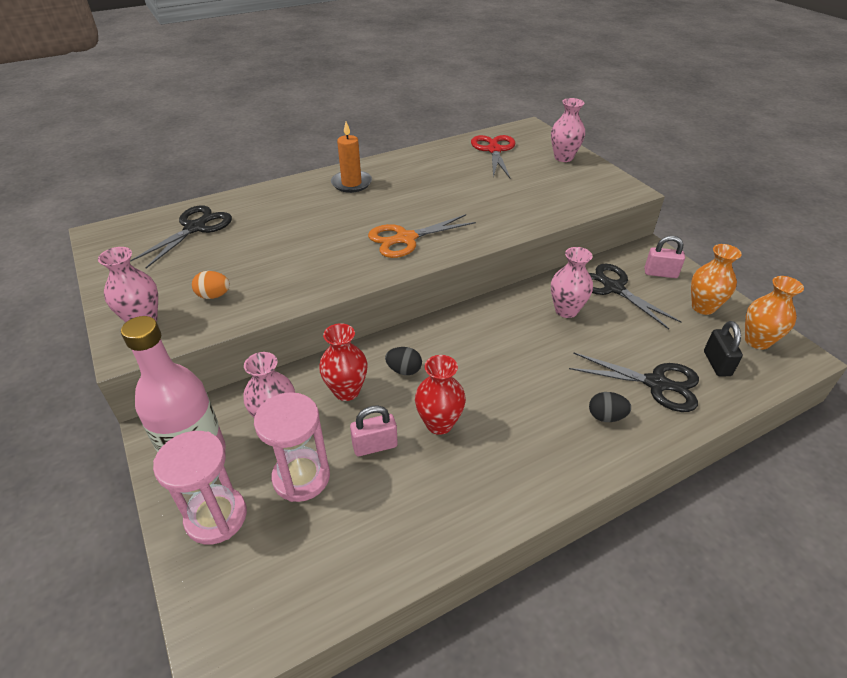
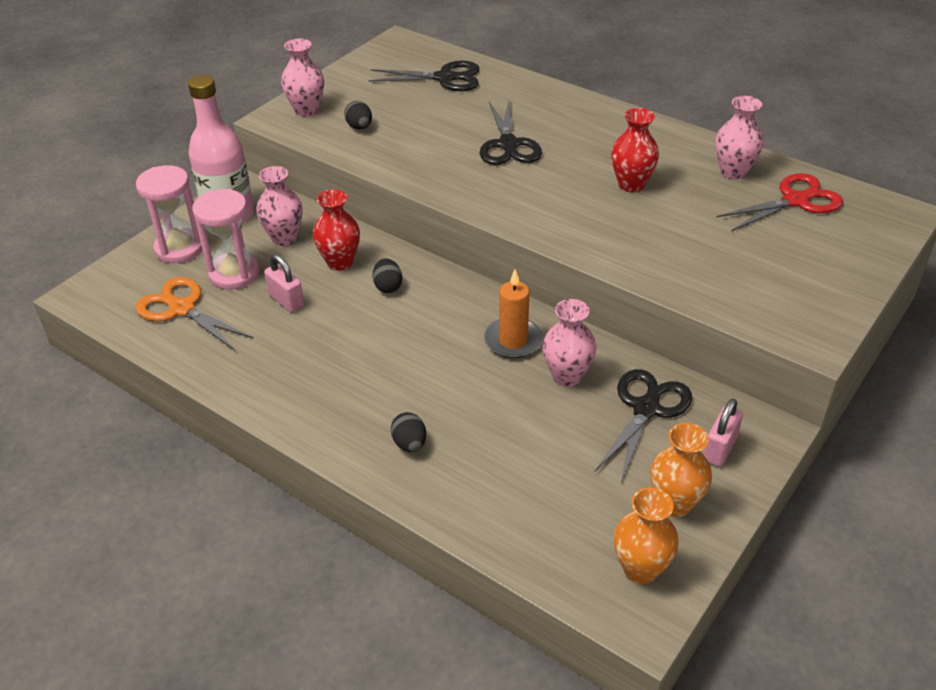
camera: 65 degrees right, 0 degrees up
(214, 295) = (359, 127): orange egg -> black egg
(351, 183) = (604, 128): orange candle -> orange candle (513, 341)
(406, 238) = (531, 196): orange scissors -> orange scissors (182, 309)
(439, 423) = (333, 330): red vase -> red vase (631, 185)
(563, 157) = (843, 263): pink vase -> pink vase (733, 172)
(656, 384) = (488, 477): black scissors -> black scissors (508, 144)
(660, 273) = (719, 449): pink padlock -> pink padlock turned 45 degrees clockwise
(717, 363) = (563, 530): black padlock -> none

